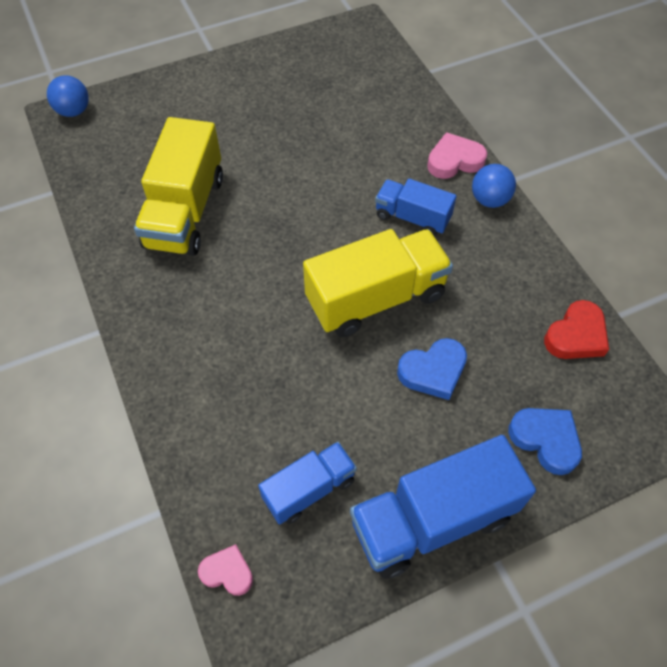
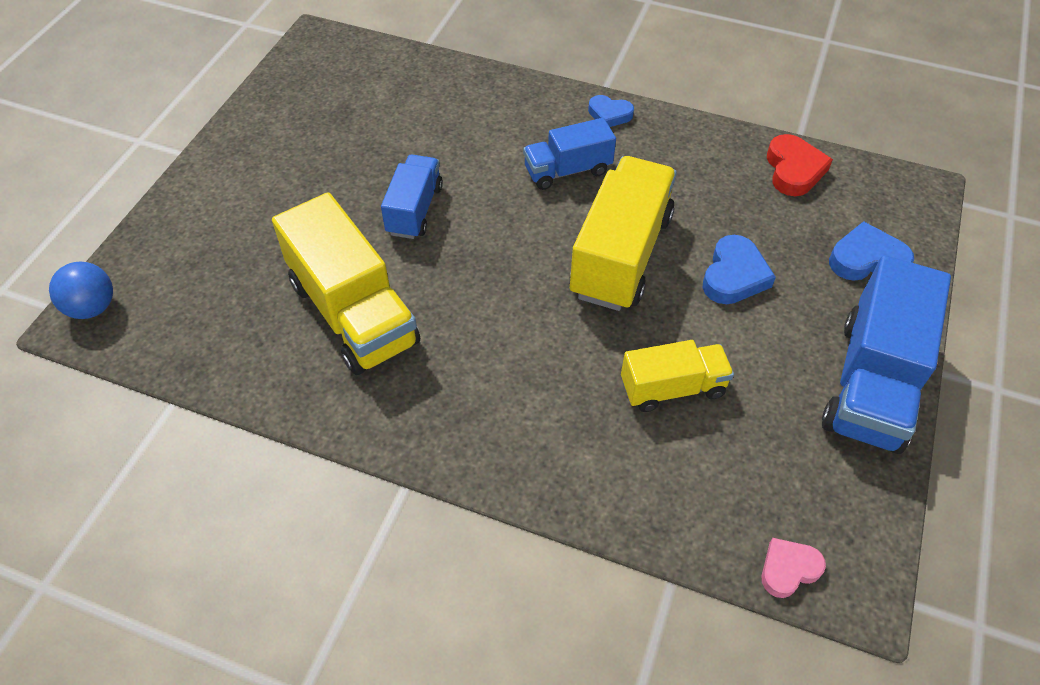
camera: 45 degrees left, 5 degrees down
(300, 406) = (672, 388): none -> yellow truck
(309, 489) = (763, 445): blue truck -> blue truck (414, 210)
(454, 160) = (543, 102): pink heart -> none
(489, 200) = (609, 114): blue ball -> blue heart

